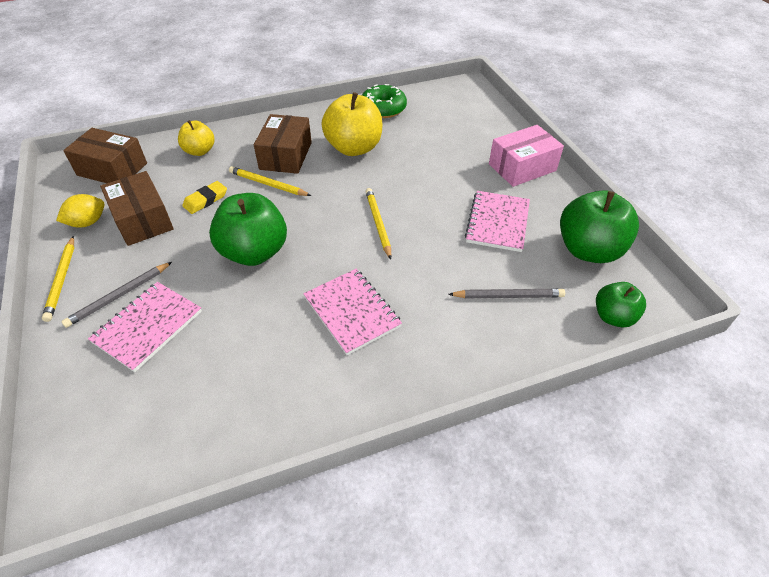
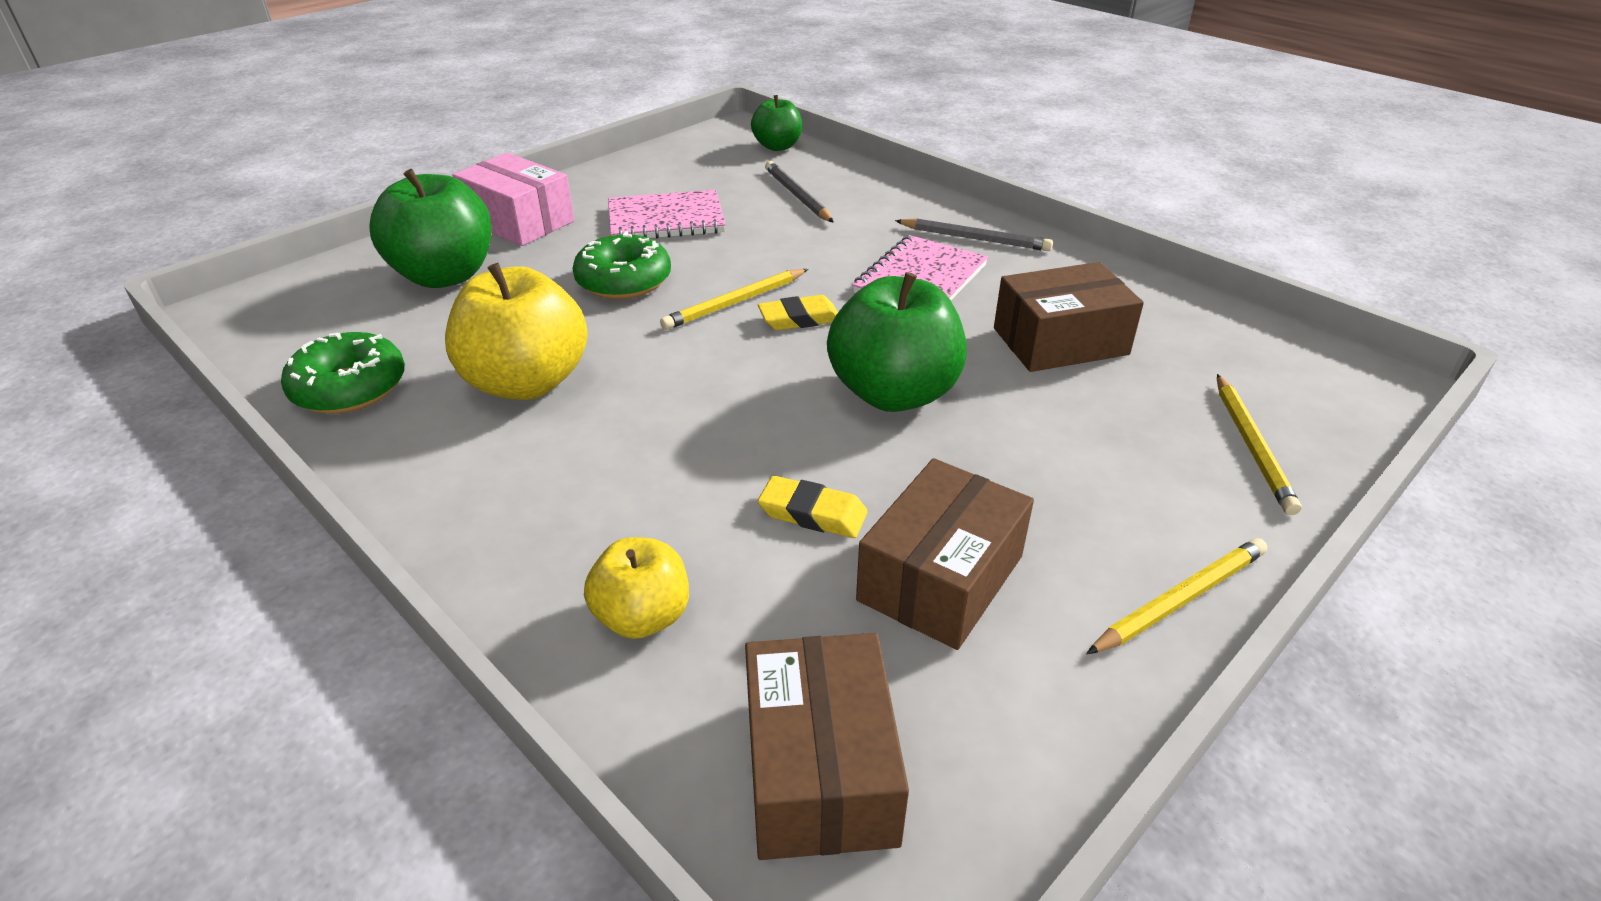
camera: 115 degrees left, 10 degrees down
(87, 222) = (1026, 673): yellow lemon -> none
(119, 296) = (1122, 496): grey pencil -> grey pencil (975, 239)
(148, 327) = (1130, 432): pink notebook -> none
(268, 184) = (707, 448): yellow pencil -> yellow pencil (1251, 446)
(286, 155) = (594, 461): brown box -> brown box (1060, 341)
(345, 242) = (799, 318): none -> yellow eraser
(427, 190) = (624, 281): none -> green donut
(588, 250) = (680, 165): green apple -> green apple (445, 275)

